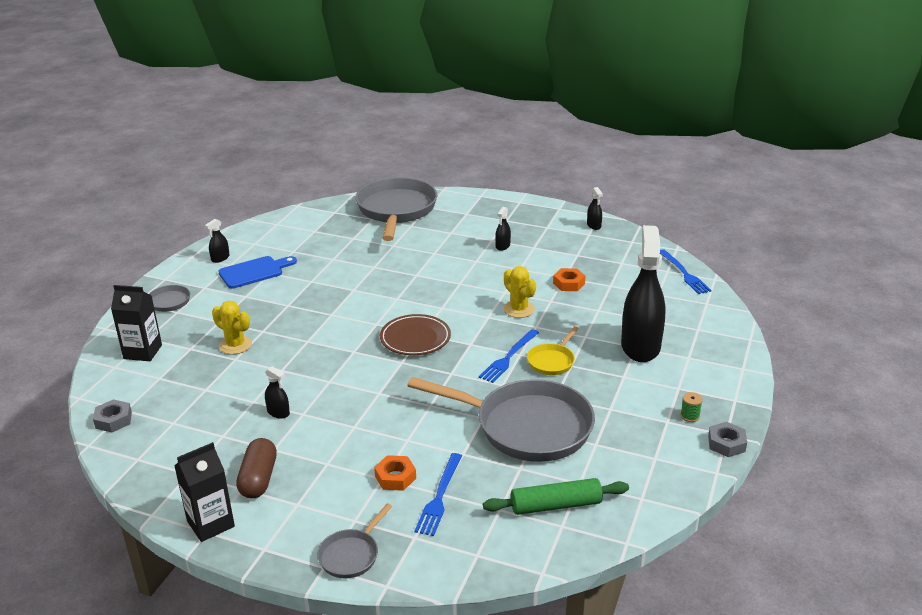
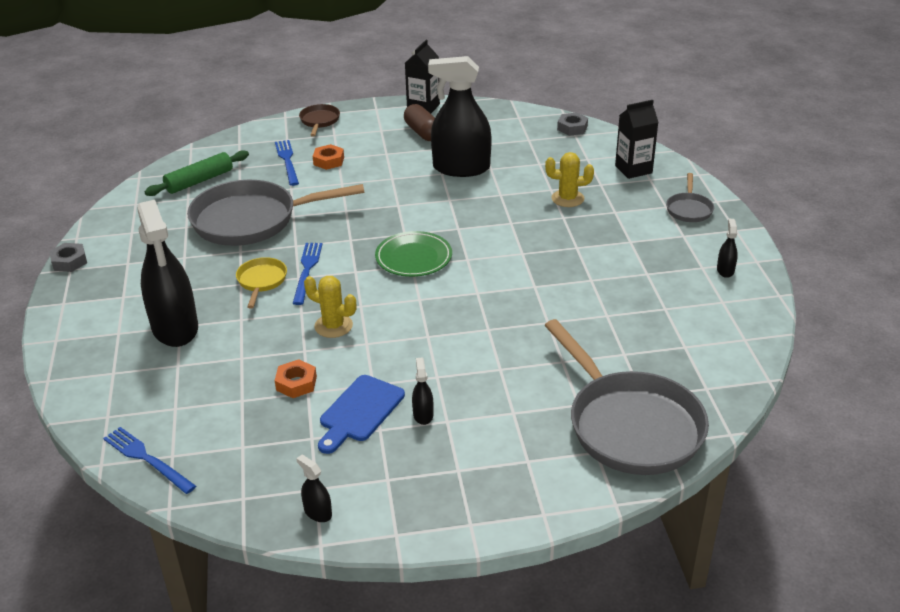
camera: 150 degrees right, 5 degrees up
(254, 272) = (664, 268): blue cutting board -> blue cutting board (360, 412)
(278, 412) = (461, 168): black spray bottle -> black spray bottle, size x2.48
(351, 555) = (319, 121): grey pan -> brown pan
(415, 338) = (413, 258): brown plate -> green plate
(690, 416) = (107, 274): green spool -> none

